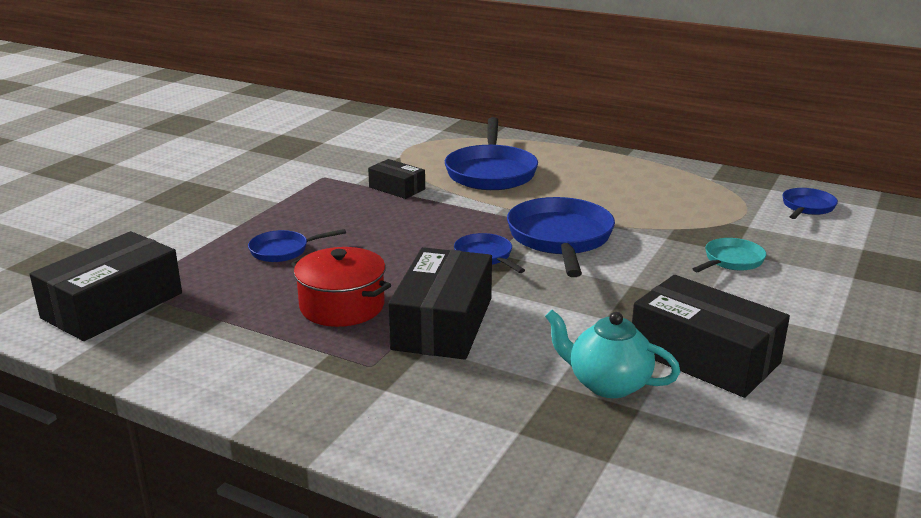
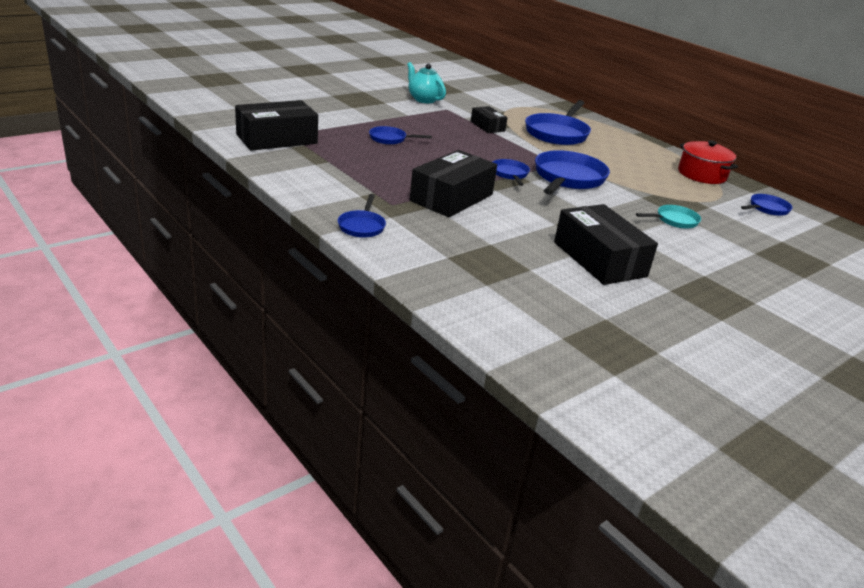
camera: 20 degrees right, 5 degrees up
(342, 306) = (400, 173): red pot -> red pot (701, 174)
(358, 424) = (362, 226): none -> blue pan
(607, 384) = (523, 253): turquoise teapot -> turquoise teapot (424, 99)

